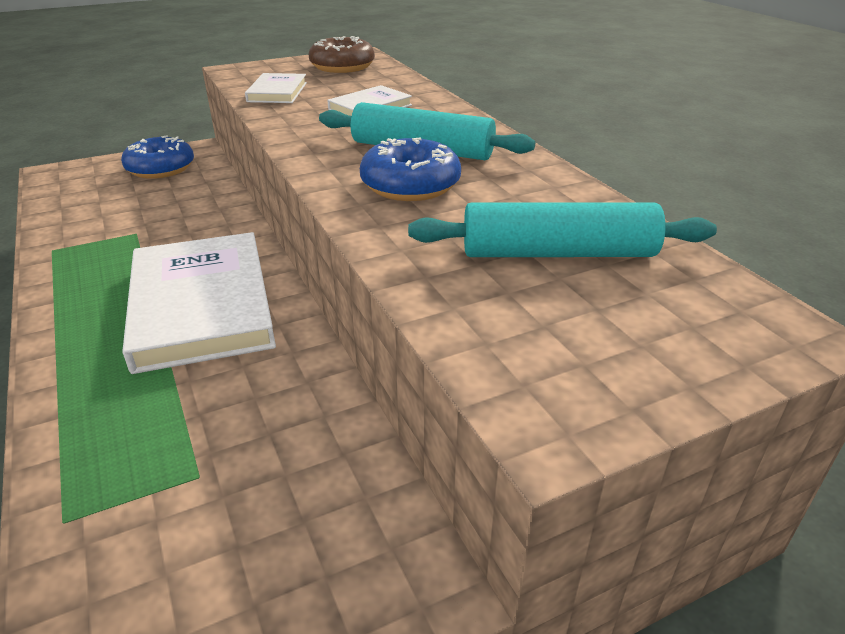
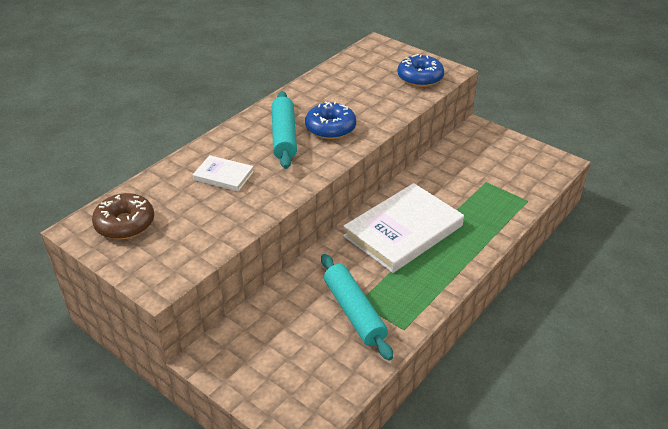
camera: 115 degrees left, 5 degrees up
(160, 168) = (256, 355): blue donut -> blue donut (420, 78)
(277, 92) = (212, 230): white book -> none
(558, 253) = (363, 83): turquoise rolling pin -> turquoise rolling pin (354, 312)

